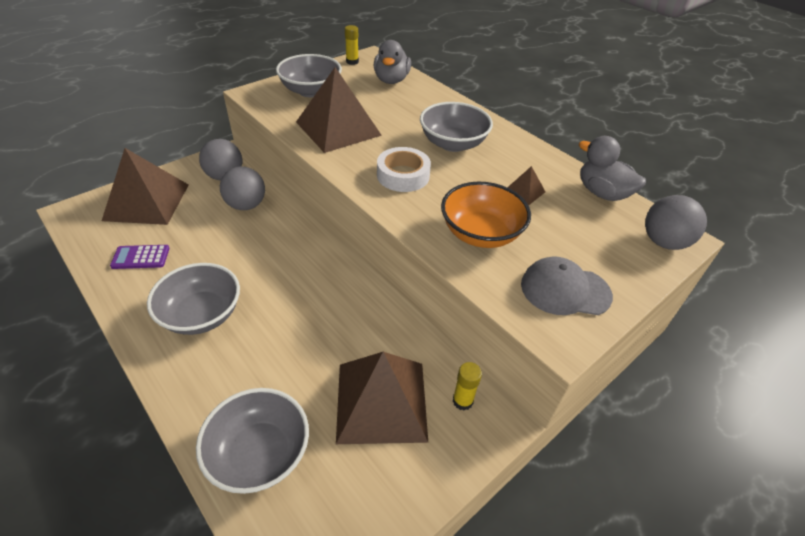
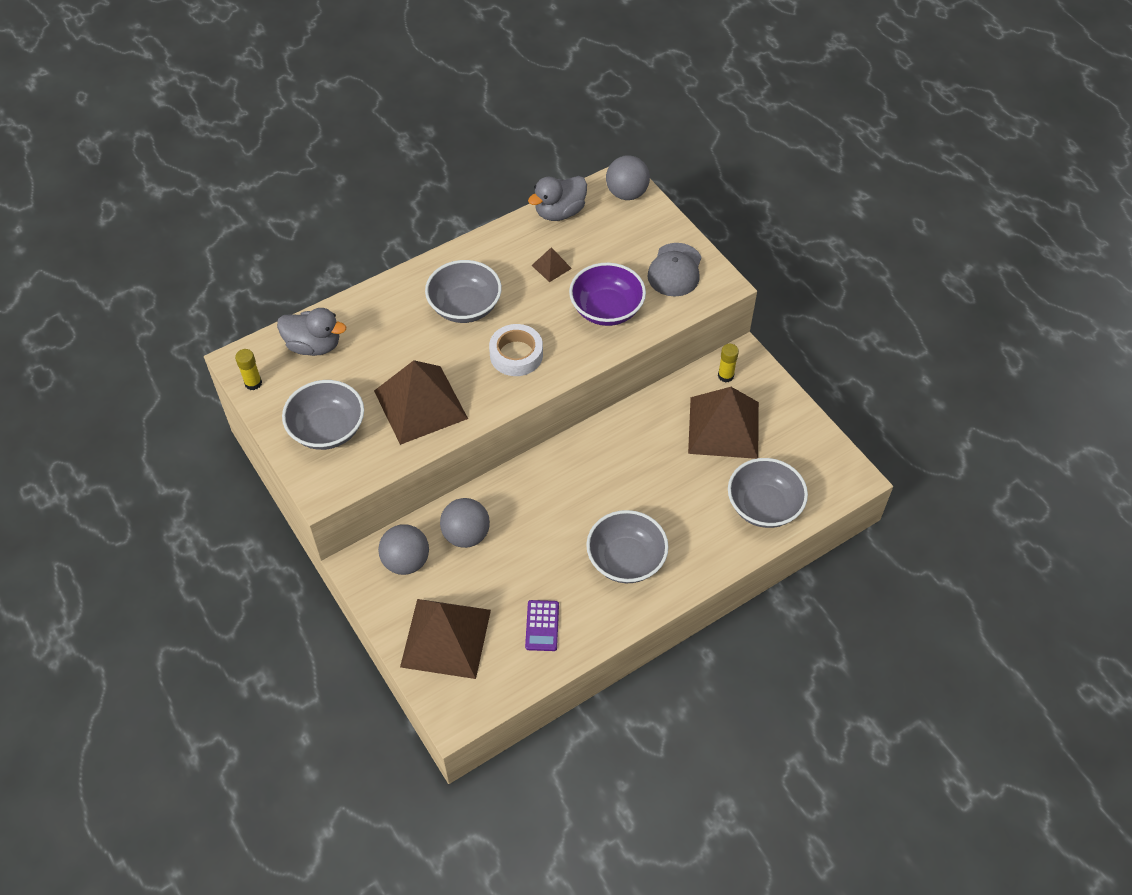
camera: 80 degrees left, 10 degrees up
(480, 233) = (606, 309): orange bowl -> purple bowl

